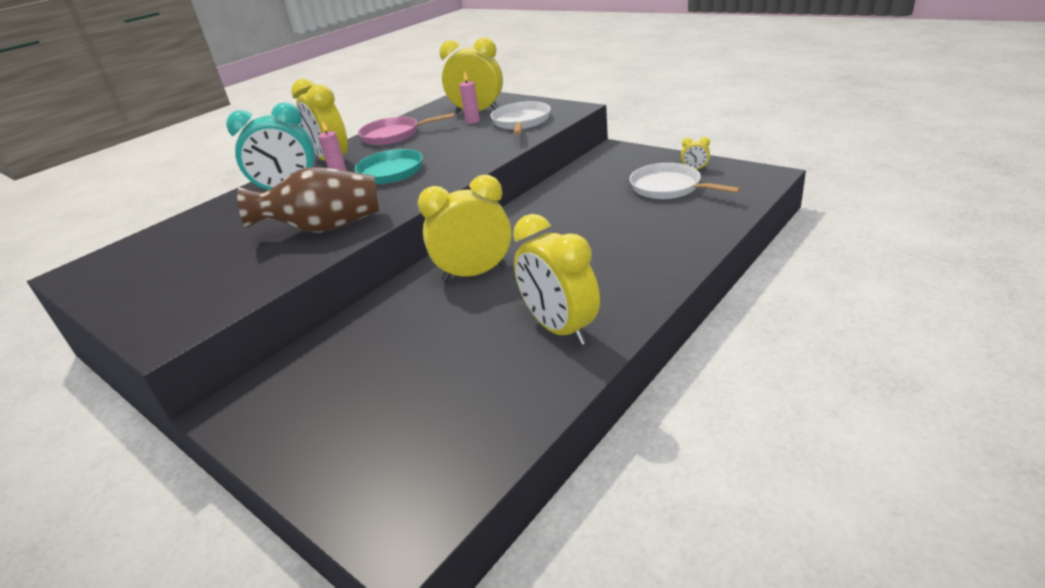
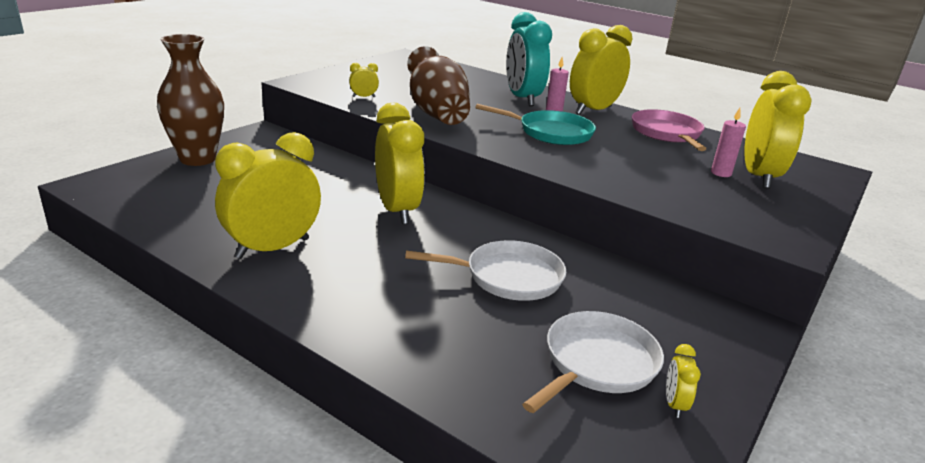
camera: 80 degrees right, 5 degrees down
(253, 278) = (363, 97): none -> yellow clock
(318, 447) = (198, 159): none -> brown vase
(521, 122) = (721, 202): white pan -> white pan (508, 277)

